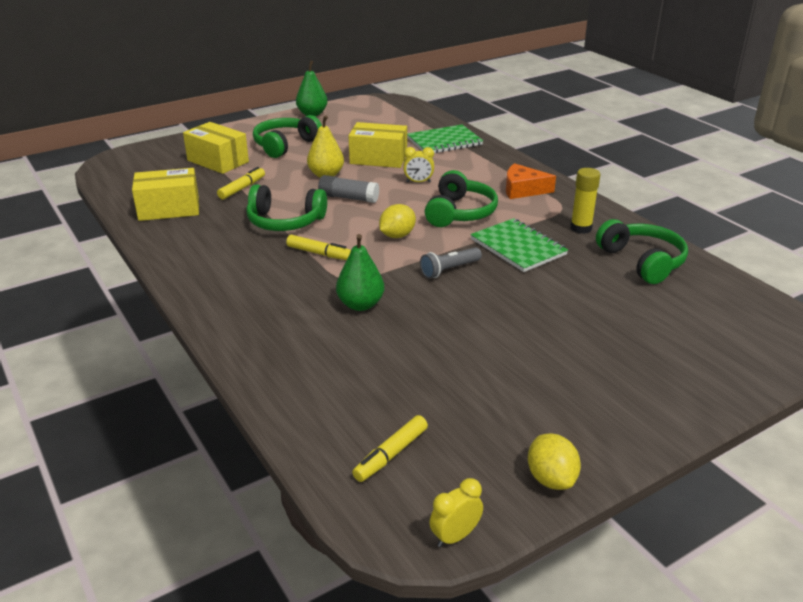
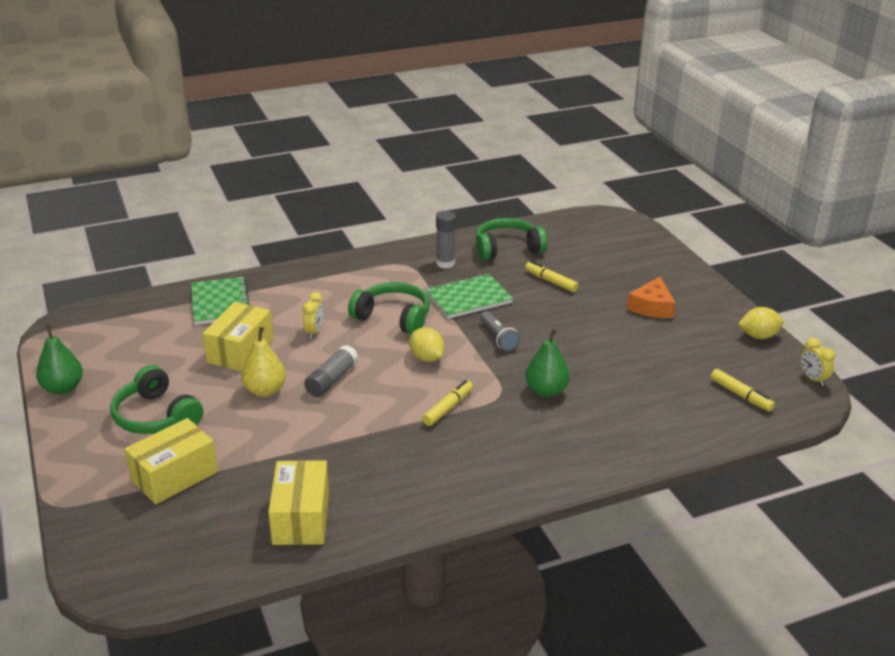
camera: 80 degrees left, 0 degrees up
(242, 188) = (270, 456): yellow marker -> yellow marker (550, 281)
(285, 221) = (370, 426): green headphones -> none
(523, 190) = (360, 277): orange cheese -> orange cheese (652, 307)
(581, 228) = (445, 263): yellow glue stick -> grey glue stick

